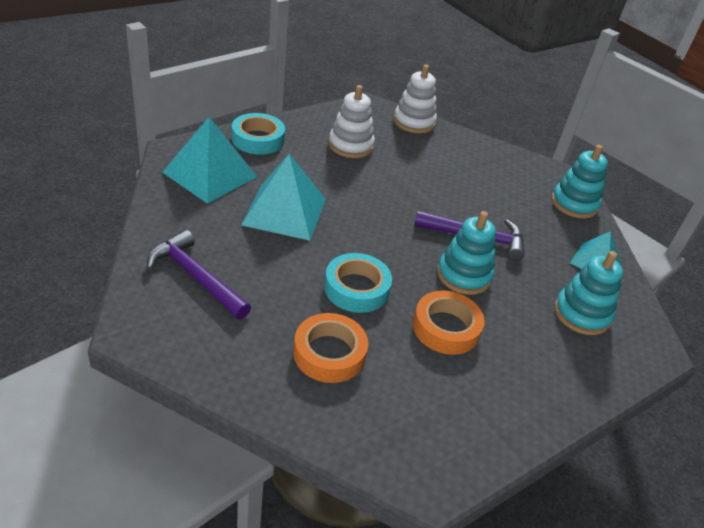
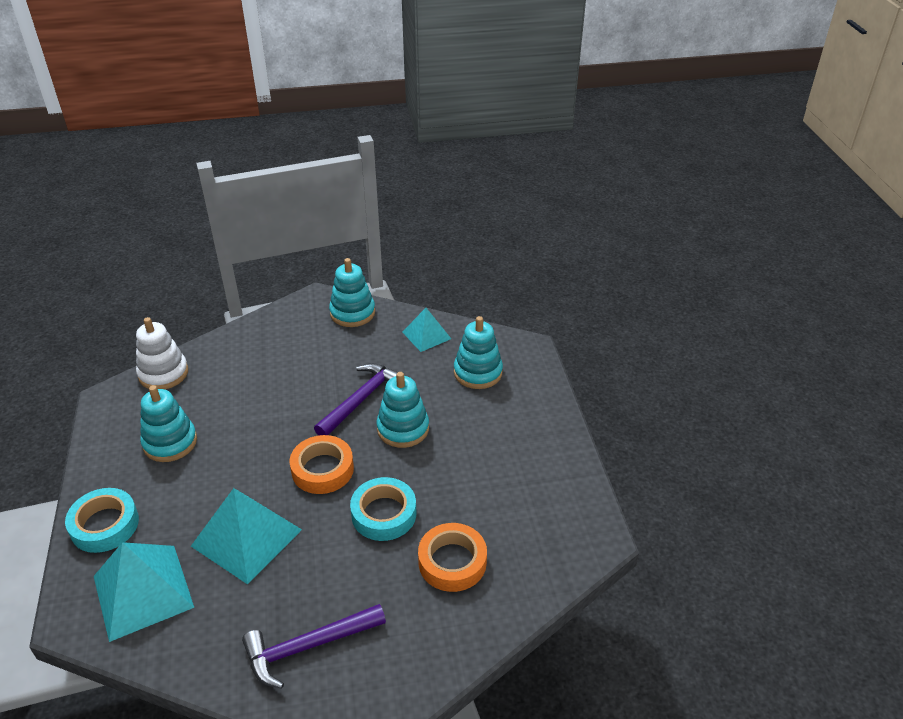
camera: 60 degrees left, 0 degrees up
(350, 145) = (170, 442): white stacking toy -> turquoise stacking toy
(446, 328) = (457, 467): orange tape -> orange tape (322, 469)

